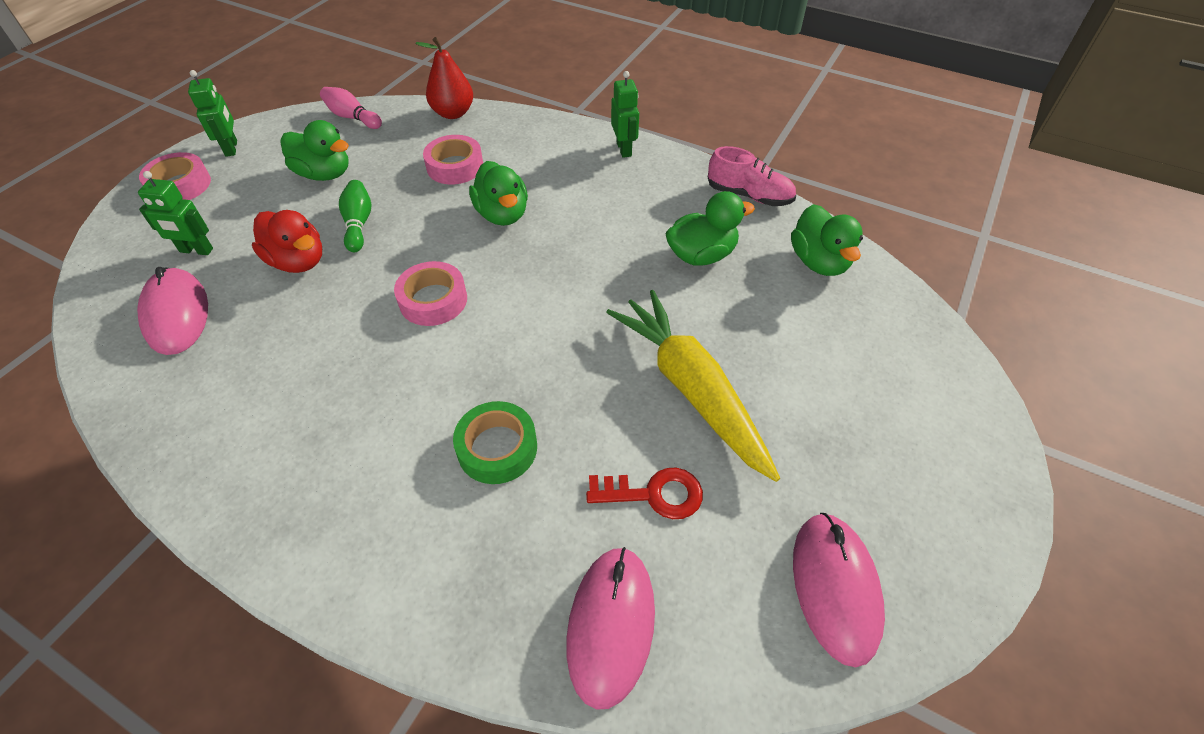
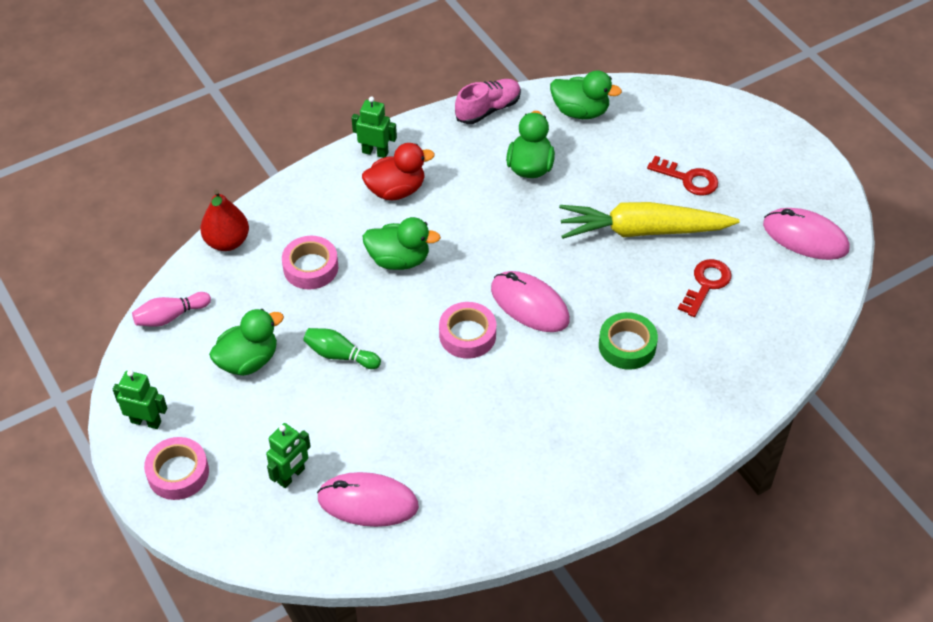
camera: 60 degrees left, 0 degrees up
(298, 261) = (359, 407): red duck -> red duck (396, 190)
(611, 625) = (773, 339): pink mouse -> pink mouse (529, 304)
(814, 400) = (688, 179): none -> red key

